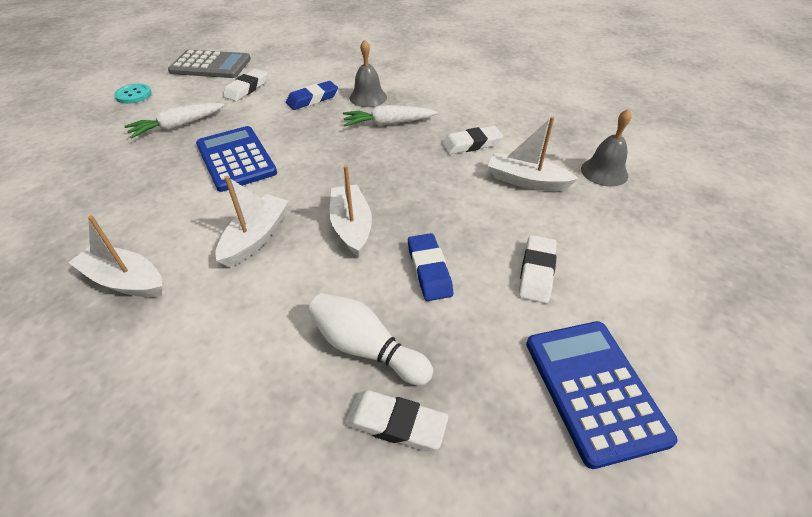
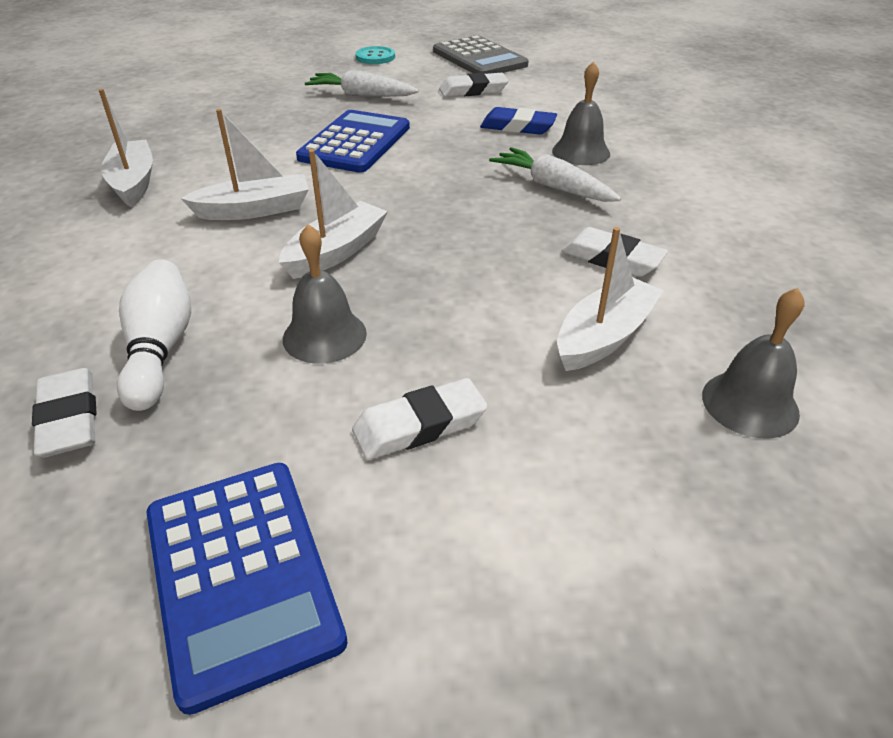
camera: 50 degrees right, 5 degrees down
(429, 270) = (324, 336): blue eraser -> grey bell
(526, 181) = (604, 337): white boat -> white boat turned 60 degrees clockwise
(594, 389) = (242, 575): blue calculator -> blue calculator turned 120 degrees clockwise

